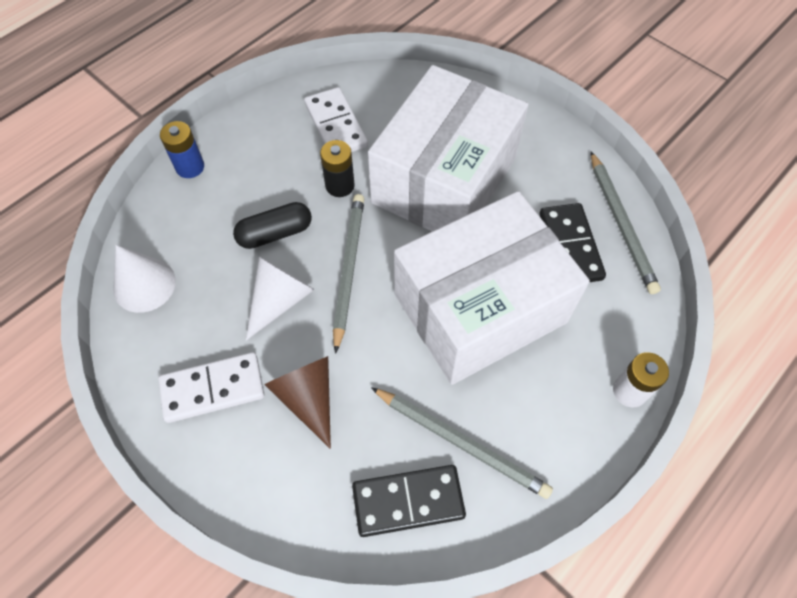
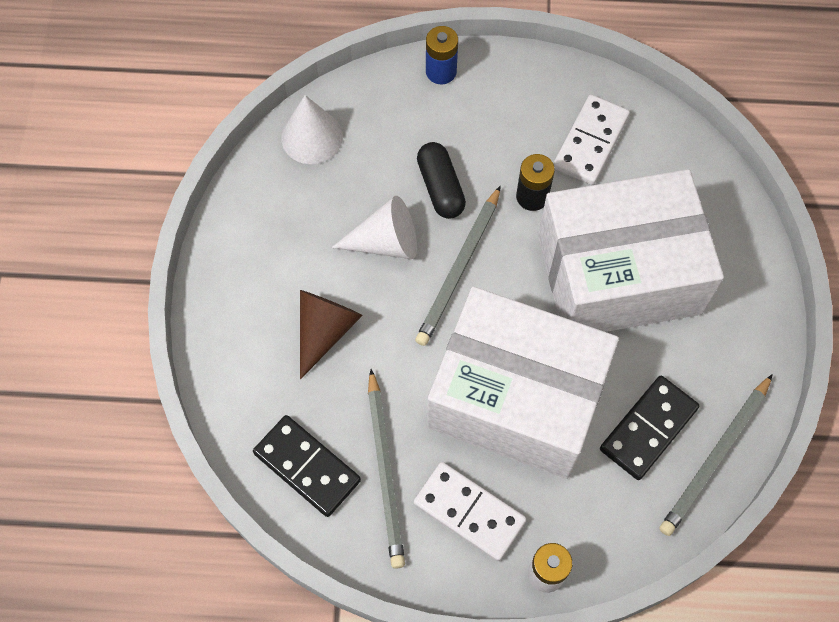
camera: 50 degrees right, 5 degrees up
(213, 389) = (274, 259): white domino -> white domino (469, 512)
(275, 233) = (440, 187): black capsule -> black capsule turned 45 degrees clockwise
(348, 269) = (459, 269): grey pencil -> grey pencil turned 150 degrees clockwise

